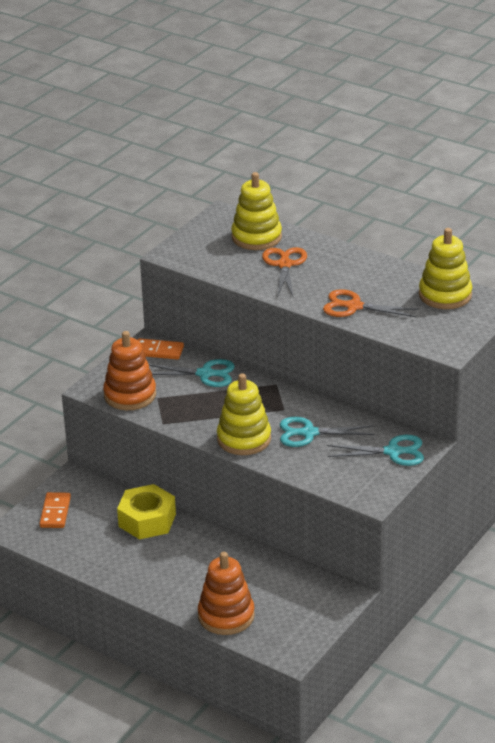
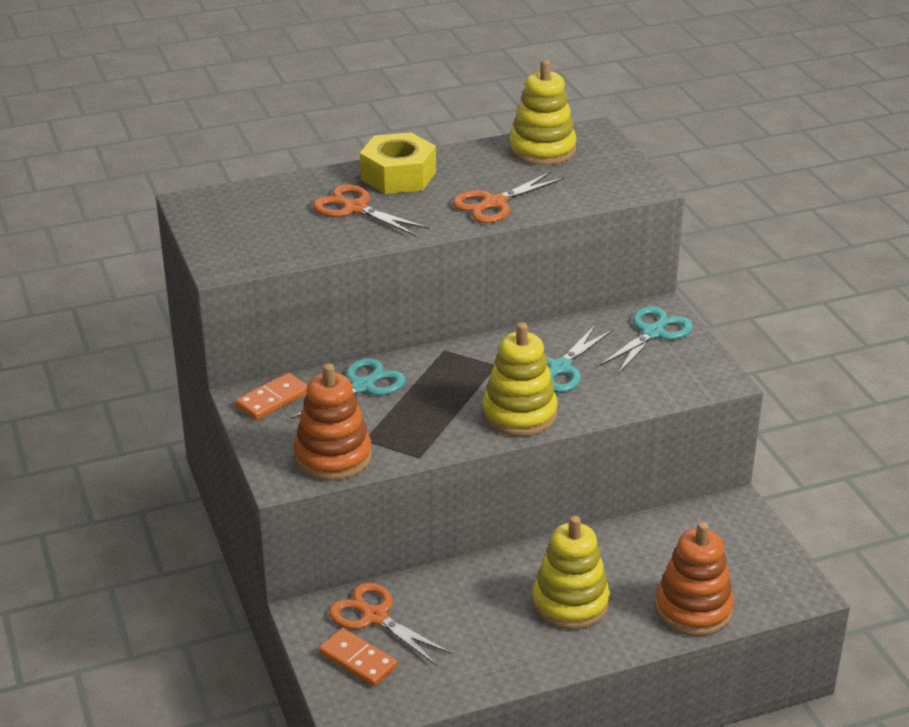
camera: 55 degrees left, 0 degrees up
(95, 501) = (374, 616): none -> orange scissors
(147, 520) = (458, 591): yellow nut -> yellow nut (398, 176)
(256, 237) = (274, 202): yellow stacking toy -> yellow stacking toy (570, 603)

